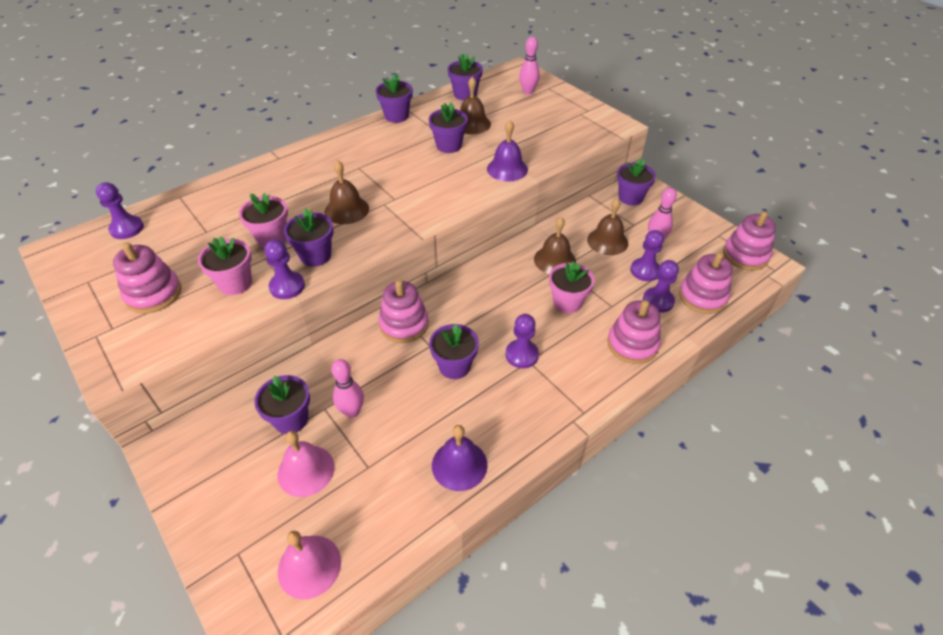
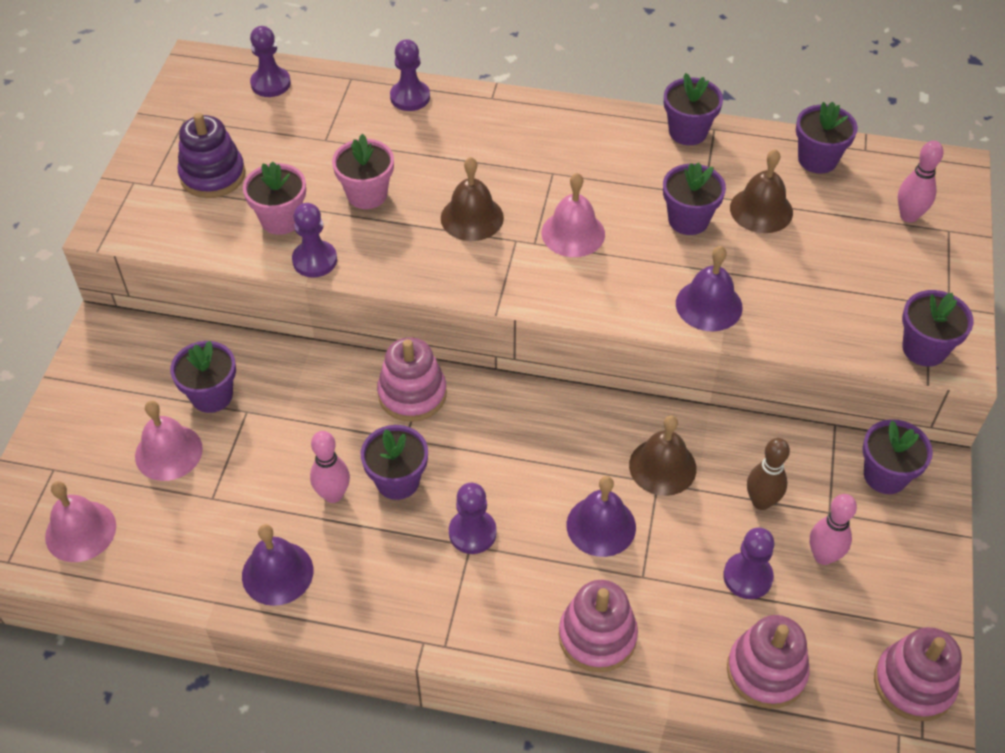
camera: 50 degrees right, 5 degrees up
(153, 294) = (213, 175): pink stacking toy -> purple stacking toy
(315, 256) = (378, 247): purple flower pot -> purple flower pot (924, 349)
(352, 411) = (262, 436): pink bowling pin -> pink bowling pin (333, 495)
(406, 183) = (573, 233): none -> pink bell
(567, 302) = (601, 526): pink flower pot -> purple bell
(607, 241) = (761, 501): brown bell -> brown bowling pin
(658, 301) = (704, 623): purple pawn -> purple pawn (410, 97)

